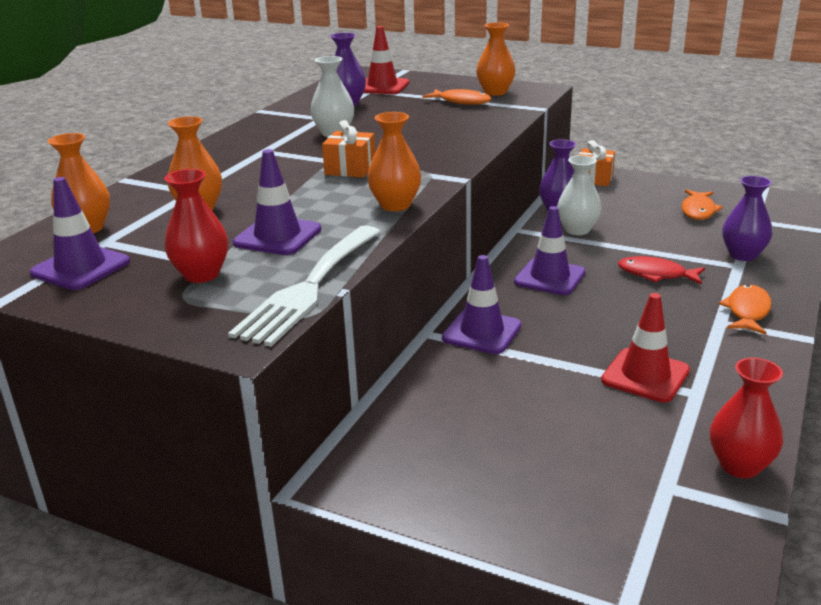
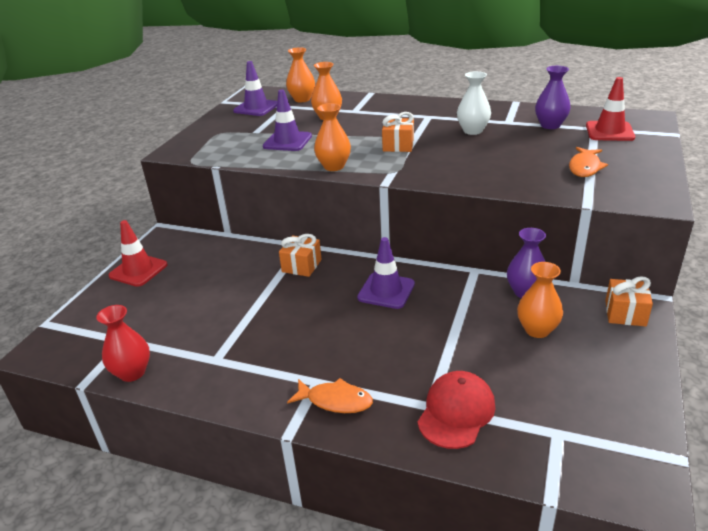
camera: 85 degrees right, 5 degrees up
(201, 274) = (243, 132): red vase -> none
(309, 288) = (221, 158): white fork -> none
(482, 332) = (301, 266): purple traffic cone -> orange gift
(495, 92) = (628, 180): orange vase -> orange vase (537, 330)
(577, 230) = (484, 303): white vase -> none
(645, 375) = (240, 336): red traffic cone -> red traffic cone (138, 270)
(656, 274) = (400, 348): red fish -> none
(698, 210) = (567, 388): orange fish -> none
(743, 255) = (456, 412): purple vase -> red cap

